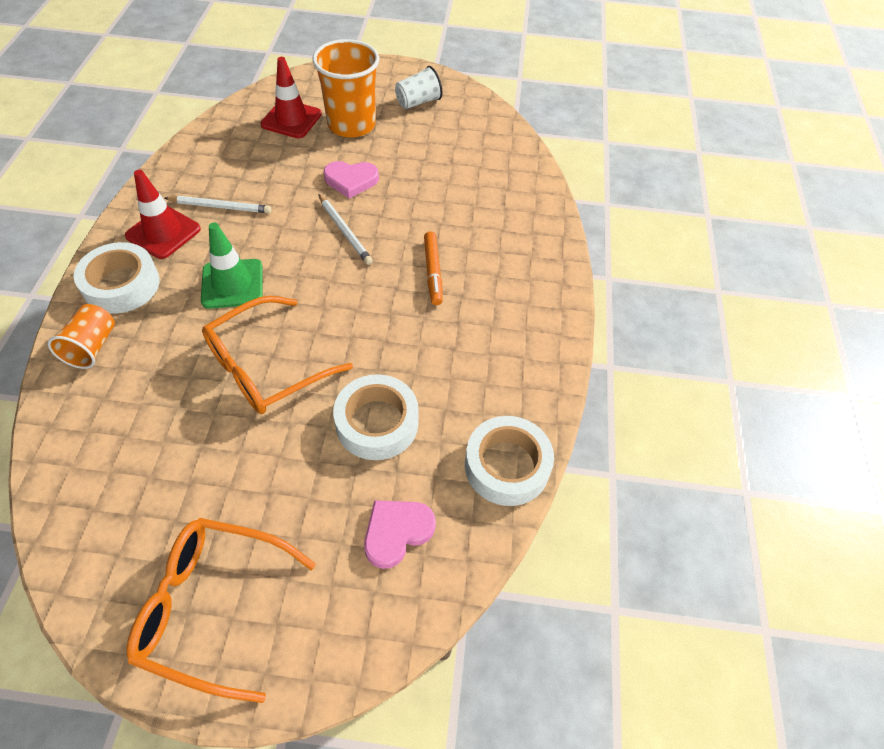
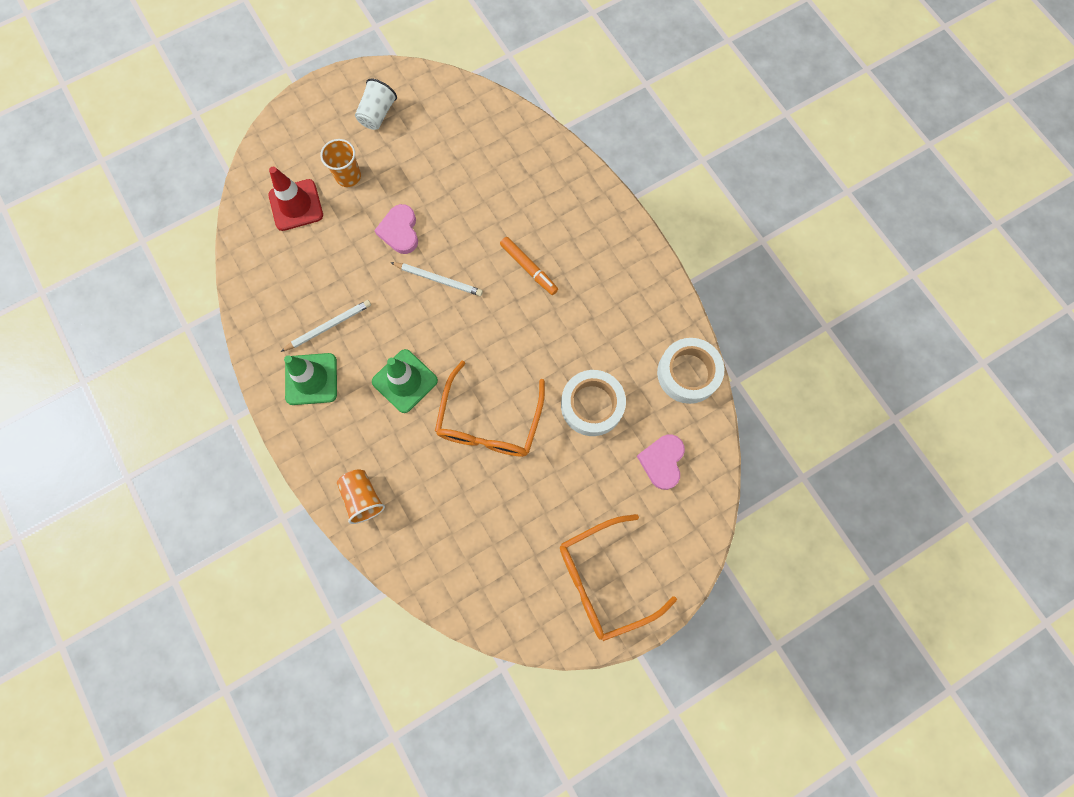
camera: 35 degrees left, 20 degrees up
(121, 285) = (330, 441): white tape -> none
(163, 232) = (311, 379): red traffic cone -> green traffic cone
(351, 125) = (348, 176): orange cup -> orange cup, size x0.56
(351, 180) = (400, 231): pink heart -> pink heart turned 120 degrees clockwise

